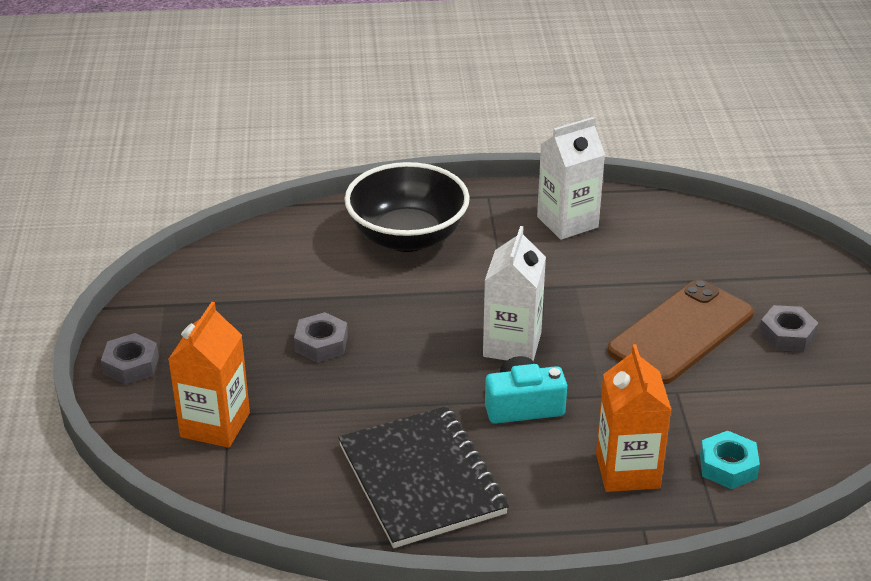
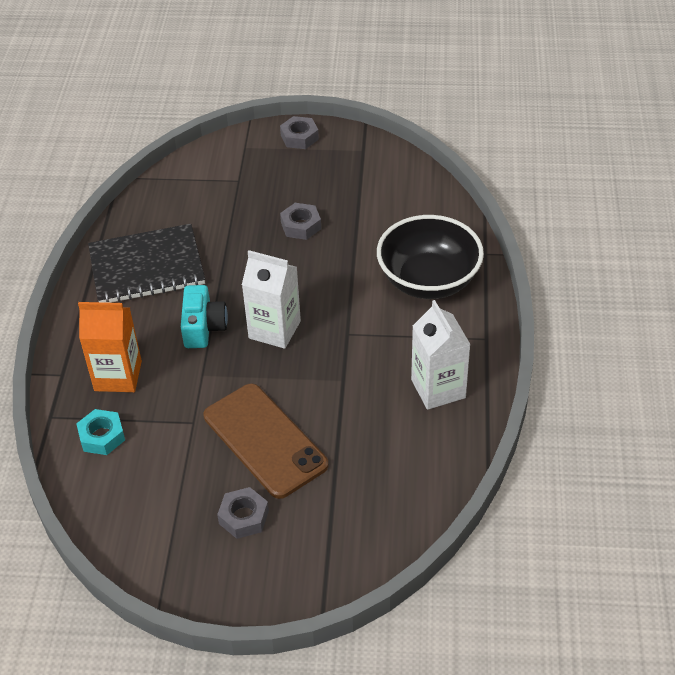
camera: 100 degrees right, 10 degrees up
(215, 425) = (229, 174): orange carton -> none

